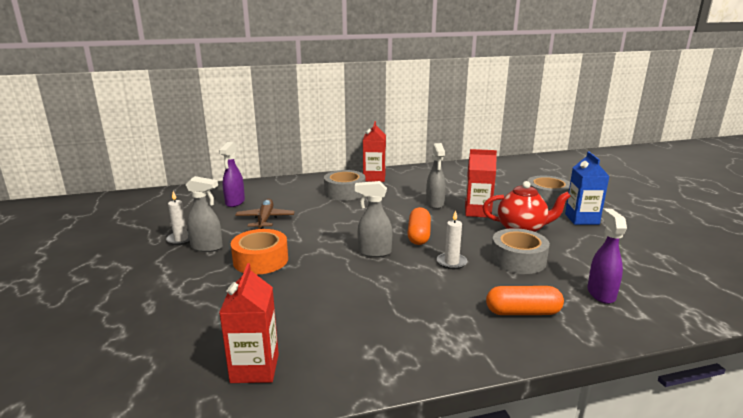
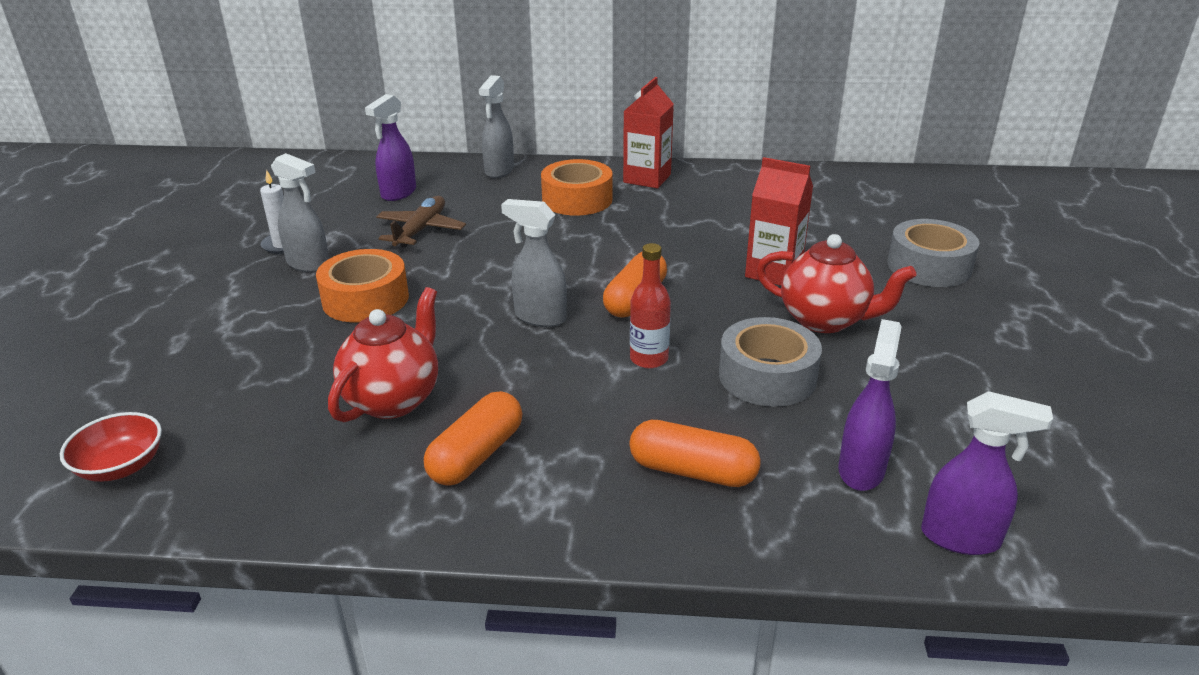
camera: 20 degrees right, 10 degrees up
(167, 389) = (121, 466): none -> red bowl
(255, 368) = (241, 465): red carton -> none
(324, 310) = (393, 399): none -> red teapot
(344, 192) = (577, 199): grey tape -> orange tape
(399, 329) = (476, 455): none -> orange capsule
(435, 204) = (710, 245): grey spray bottle -> grey spray bottle (499, 171)
(451, 262) = (649, 359): white candle -> red bottle
(582, 219) = (960, 319): blue carton -> none
(672, 314) = (961, 538): none -> purple spray bottle

